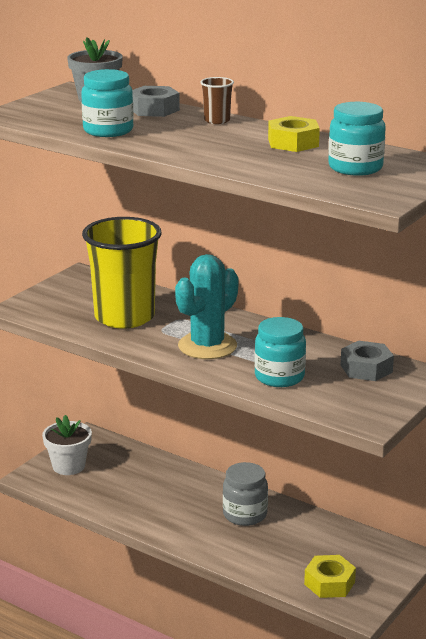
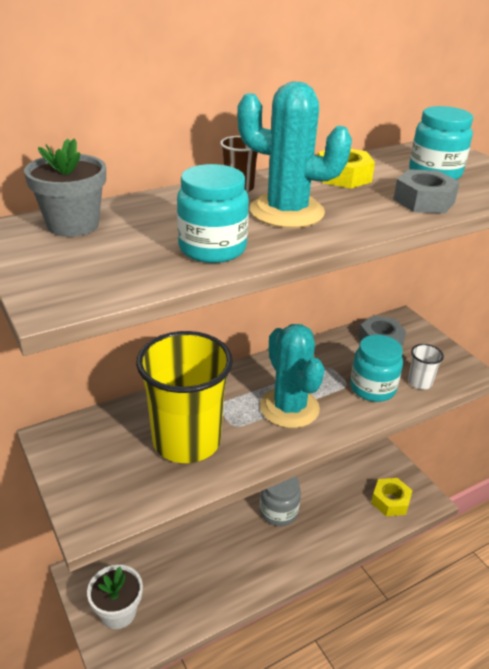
camera: 65 degrees left, 10 degrees up
(154, 109) = (161, 206): grey nut -> grey nut (423, 201)
(194, 138) = (286, 212): none -> turquoise cactus
(317, 398) = (419, 382): none -> white cup

